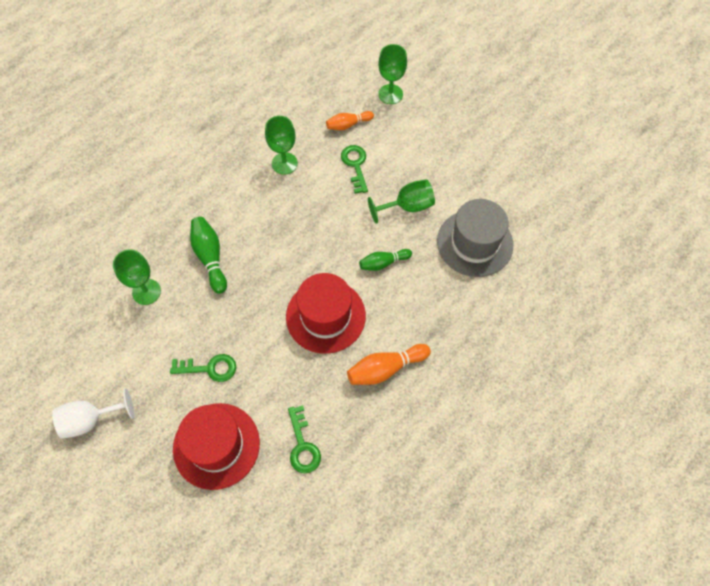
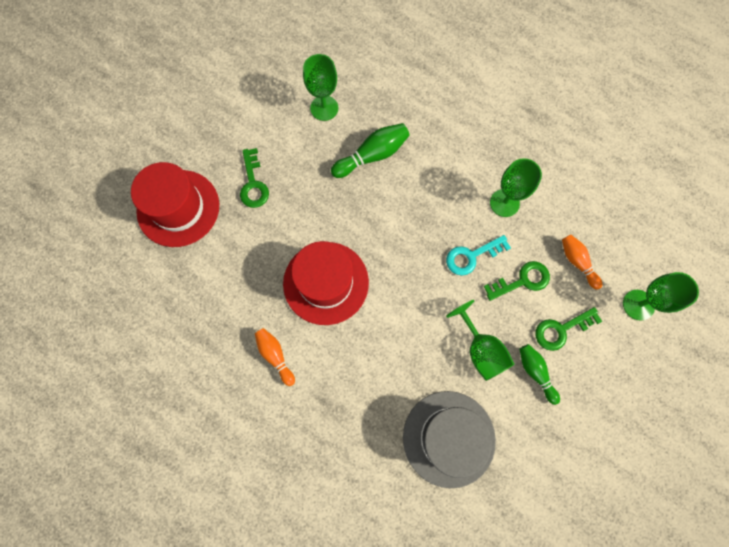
camera: 80 degrees right, 10 degrees up
(90, 420) = (192, 97): white goblet -> none
(302, 445) = (185, 286): green key -> green key (561, 329)
(326, 197) = (472, 256): none -> turquoise key
(383, 263) = (400, 333): green bowling pin -> green bowling pin (535, 372)
(385, 368) = (275, 356): orange bowling pin -> orange bowling pin, size x0.67

